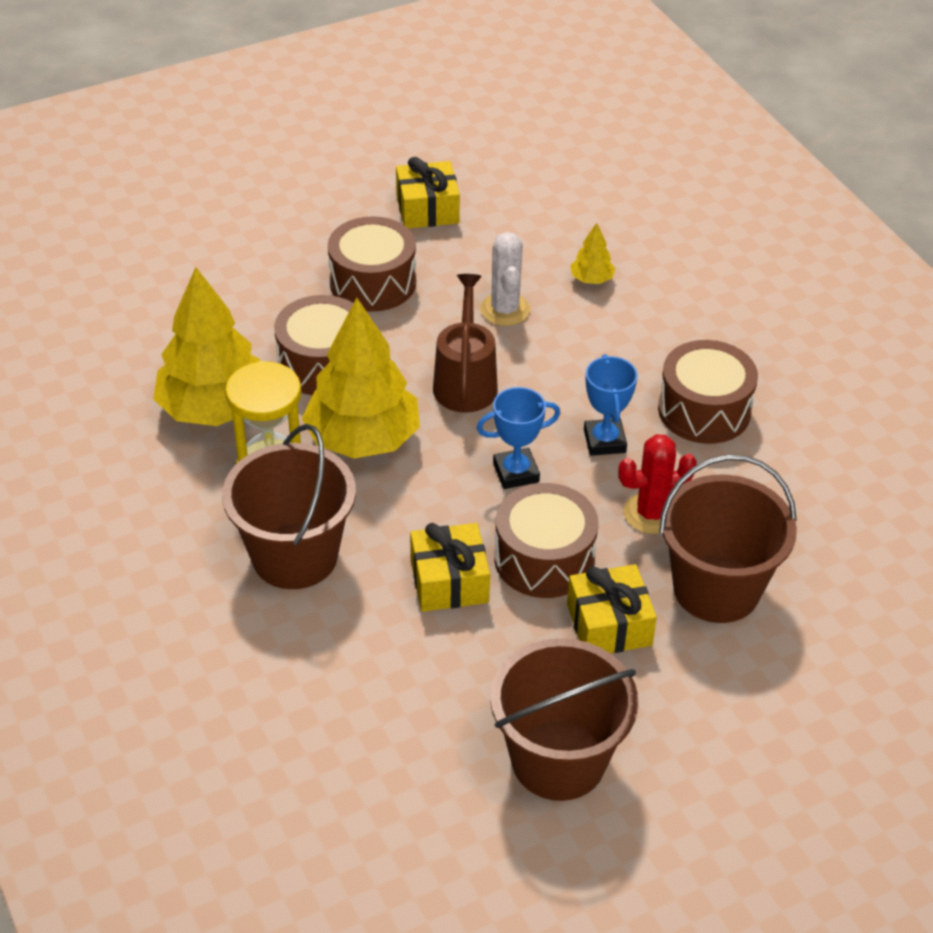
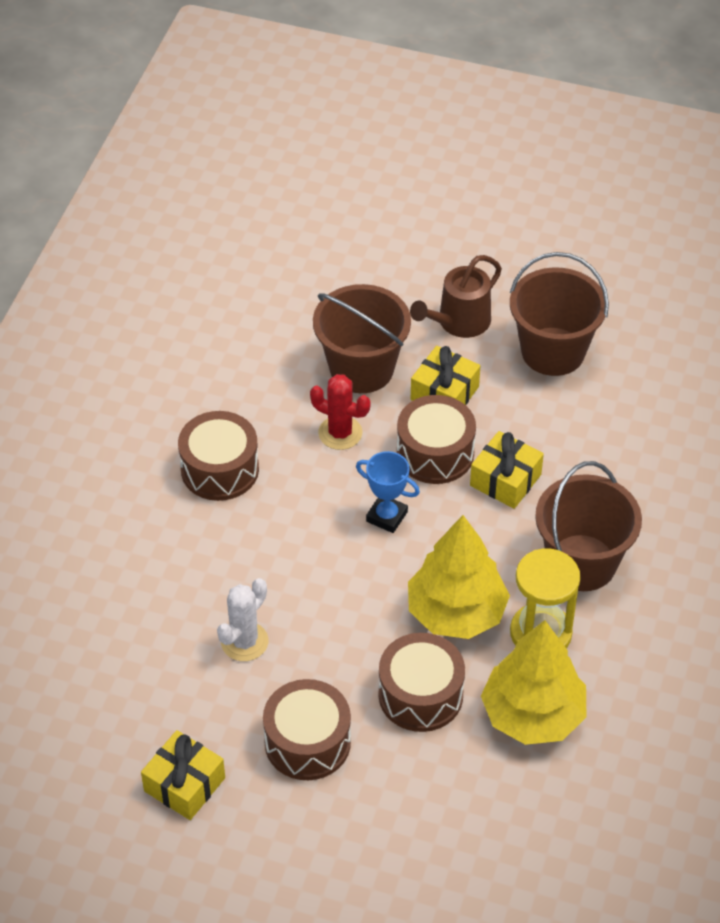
camera: 135 degrees left, 5 degrees up
(465, 381) = (341, 605): brown watering can -> brown watering can (459, 322)
(591, 279) = (153, 619): yellow tree -> none
(604, 441) = (307, 496): blue trophy -> none

